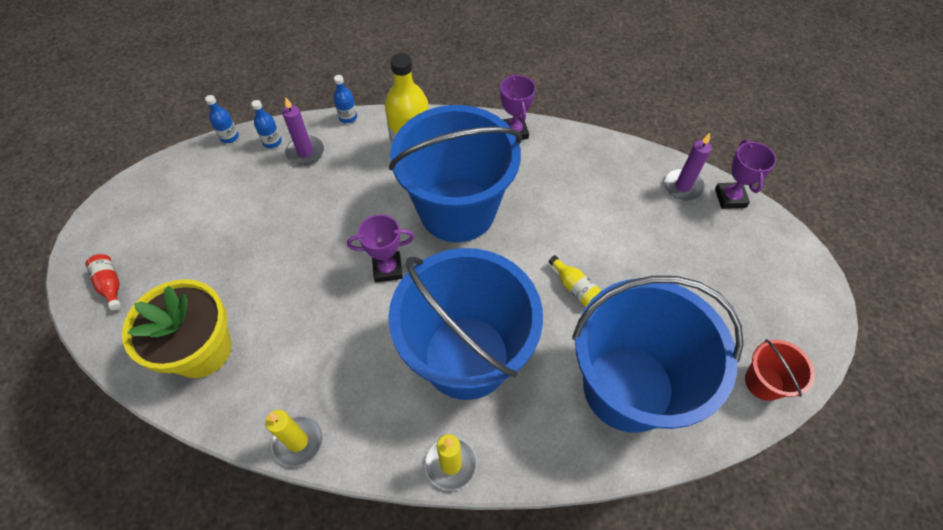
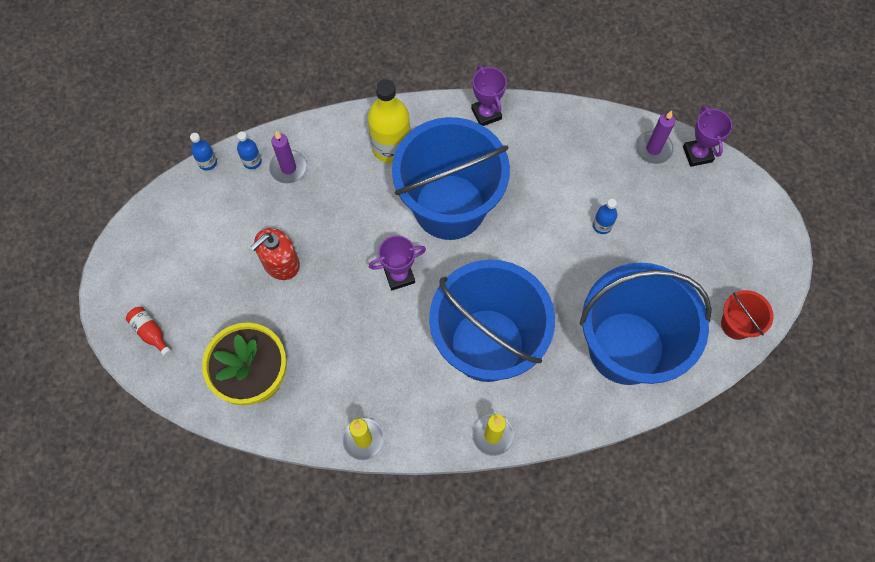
camera: 10 degrees left, 10 degrees up
(268, 238) = (281, 263): none -> red soap dispenser
(348, 117) = (319, 122): blue bottle -> blue bottle (602, 226)
(574, 287) = (569, 266): yellow bottle -> none

